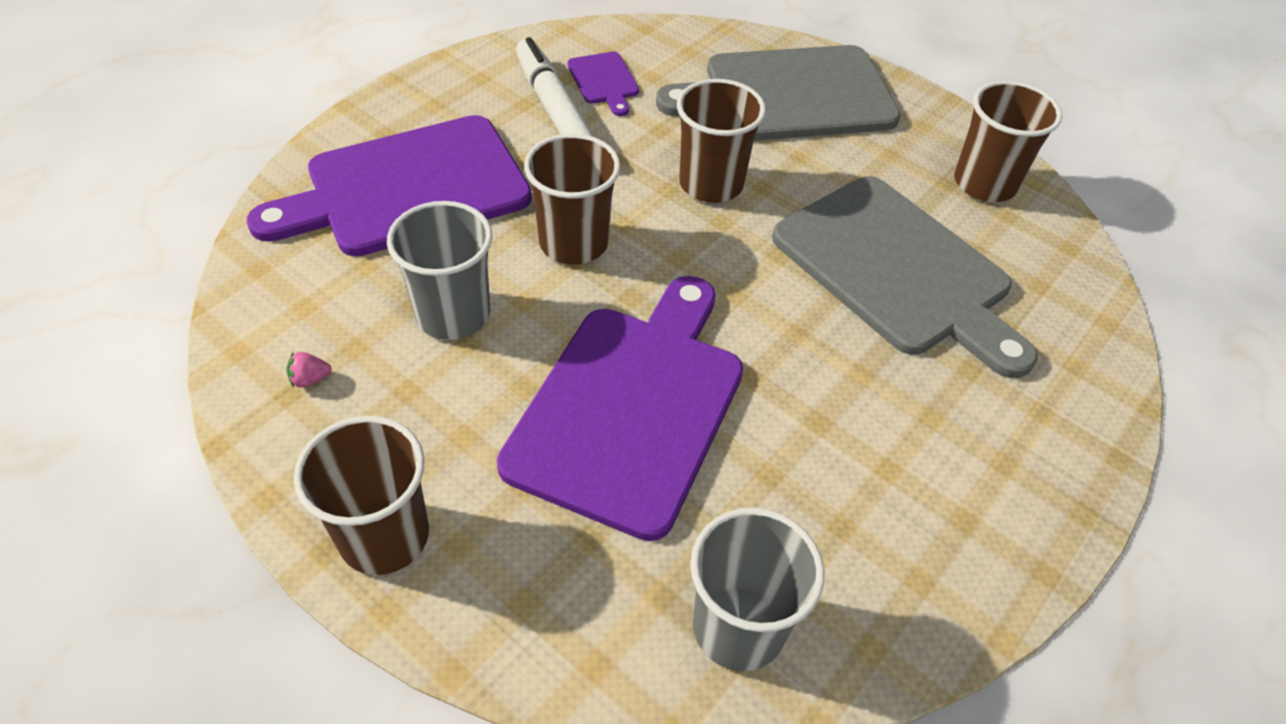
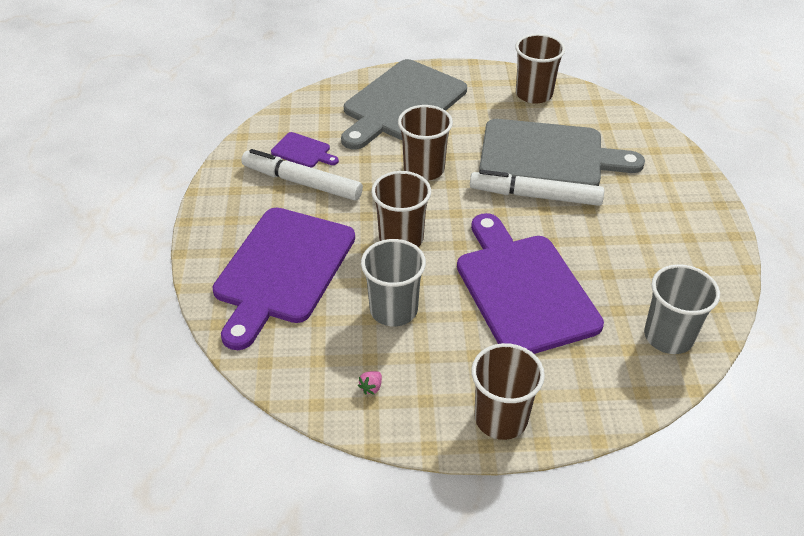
camera: 40 degrees left, 5 degrees down
(808, 307) = (535, 196): none -> white marker

